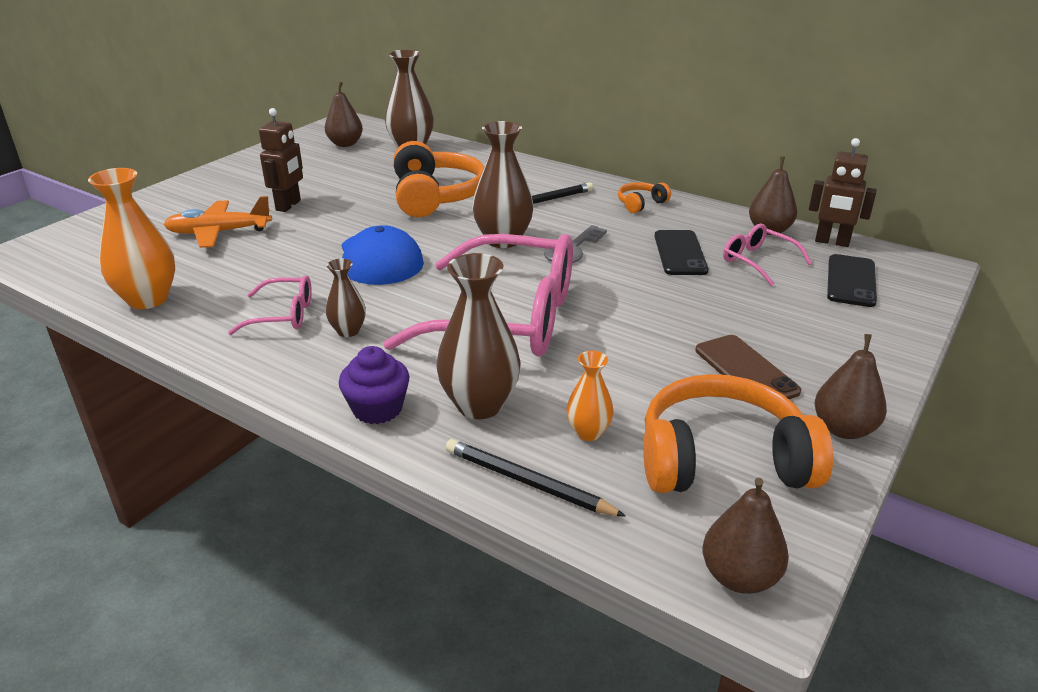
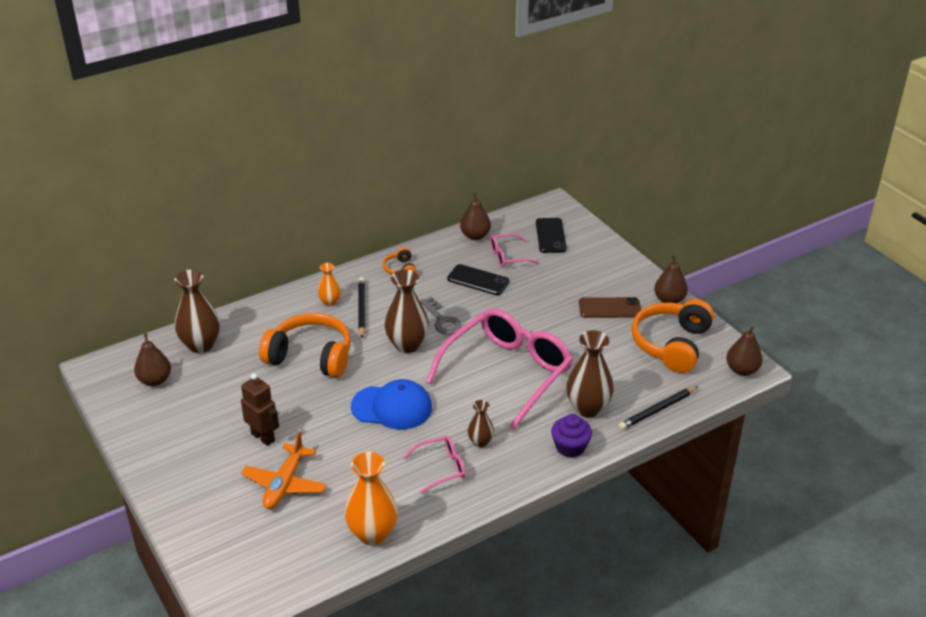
camera: 65 degrees left, 5 degrees up
(283, 315) = (441, 468): pink glasses -> pink glasses turned 45 degrees clockwise
(588, 432) = (630, 378): orange vase -> orange vase (330, 302)
(832, 242) = (505, 221): brown robot -> none
(851, 281) = (550, 236): black phone -> black phone turned 45 degrees clockwise

